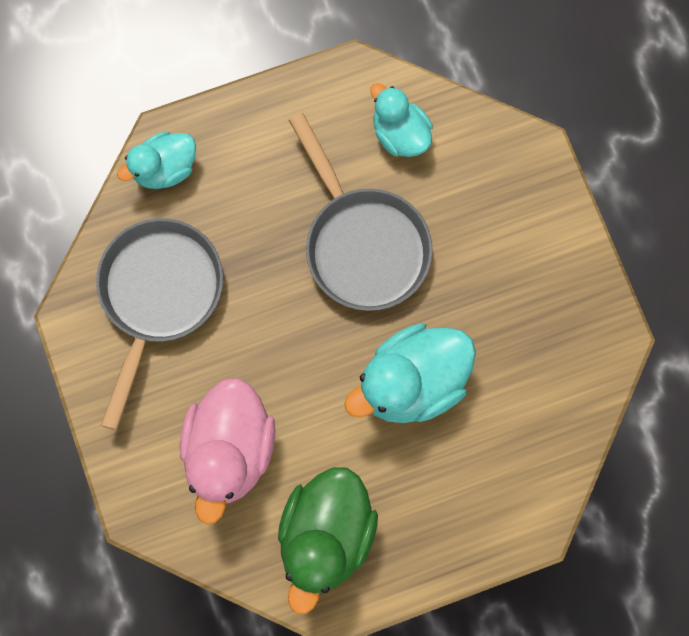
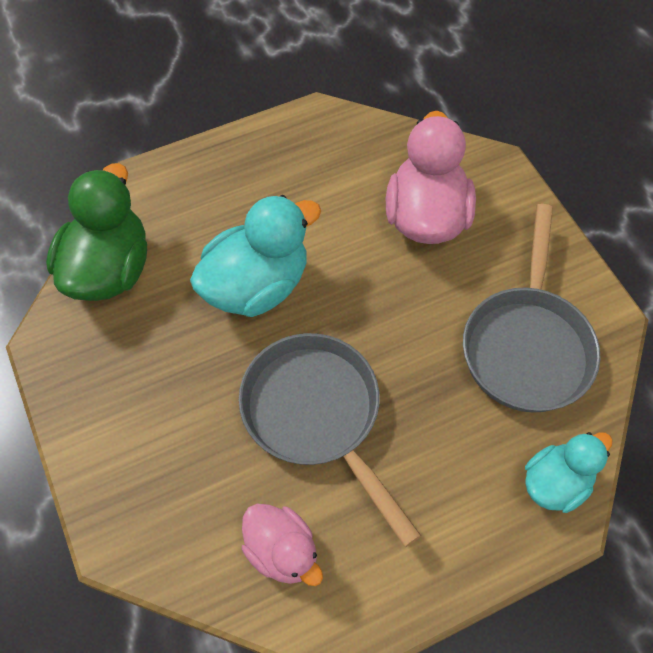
camera: 175 degrees right, 15 degrees down
(326, 536) = (328, 160): green duck -> green duck (109, 269)
(400, 134) = (282, 550): turquoise duck -> pink duck

